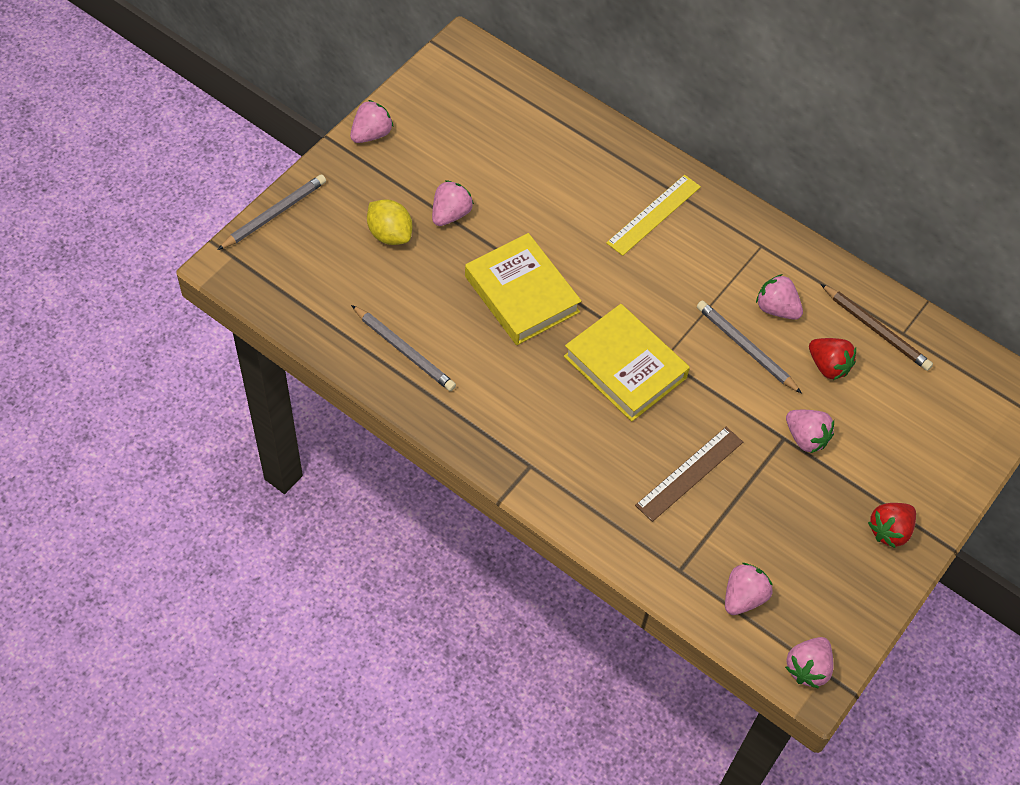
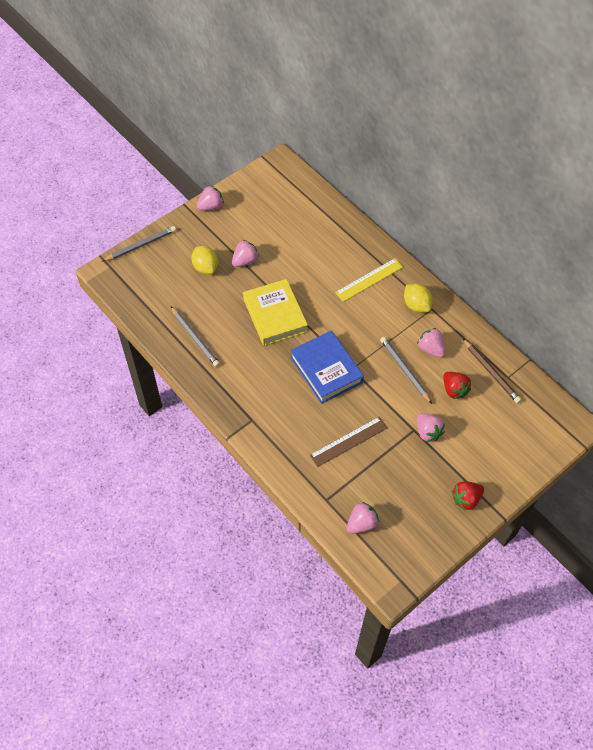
camera: 15 degrees right, 0 degrees up
(625, 367) = (326, 370): yellow book -> blue book
(737, 244) = (416, 305): none -> yellow lemon
(807, 668) = (390, 575): pink strawberry -> none

